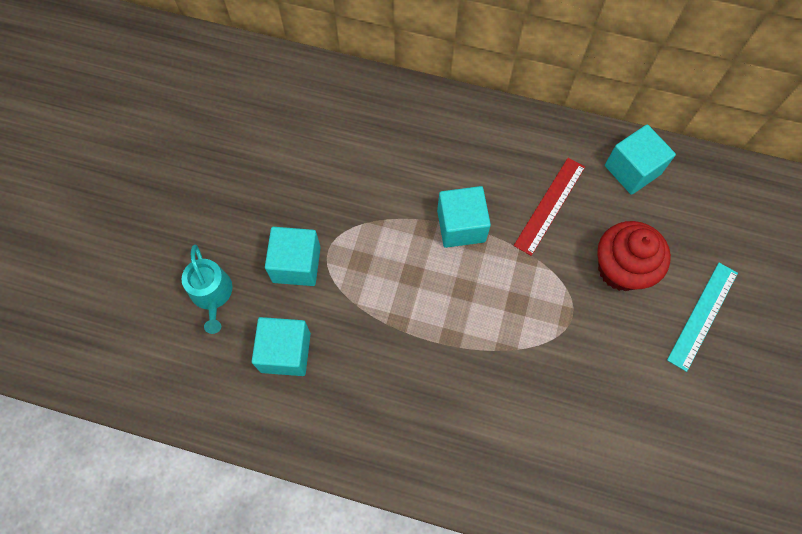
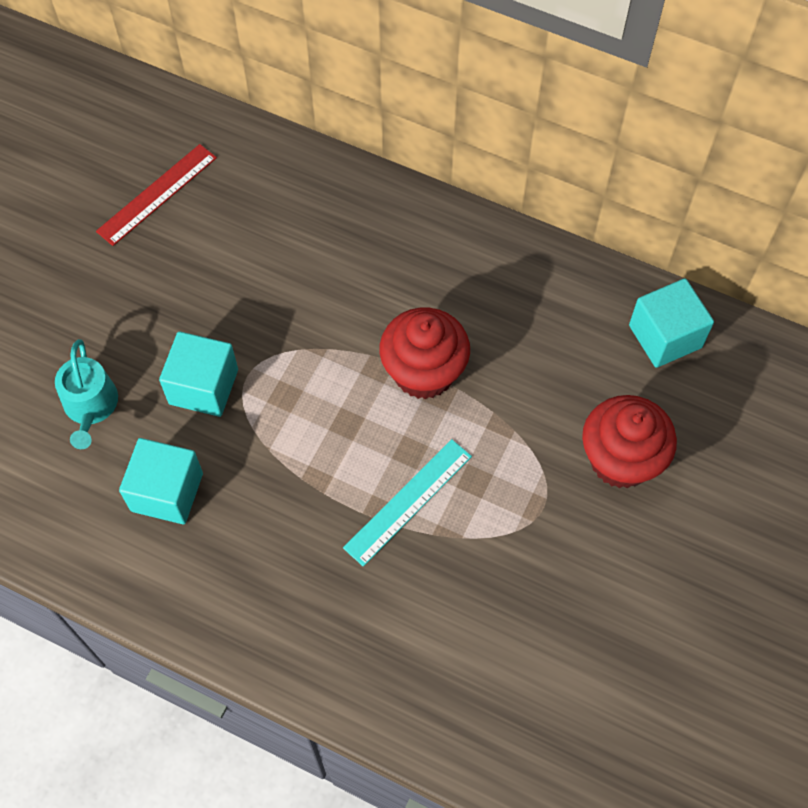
camera: 10 degrees right, 5 degrees down
(461, 226) = (424, 372): turquoise cube -> red cupcake
(550, 205) = (545, 365): red ruler -> red ruler (157, 194)
(702, 315) = (715, 536): turquoise ruler -> turquoise ruler (408, 502)

